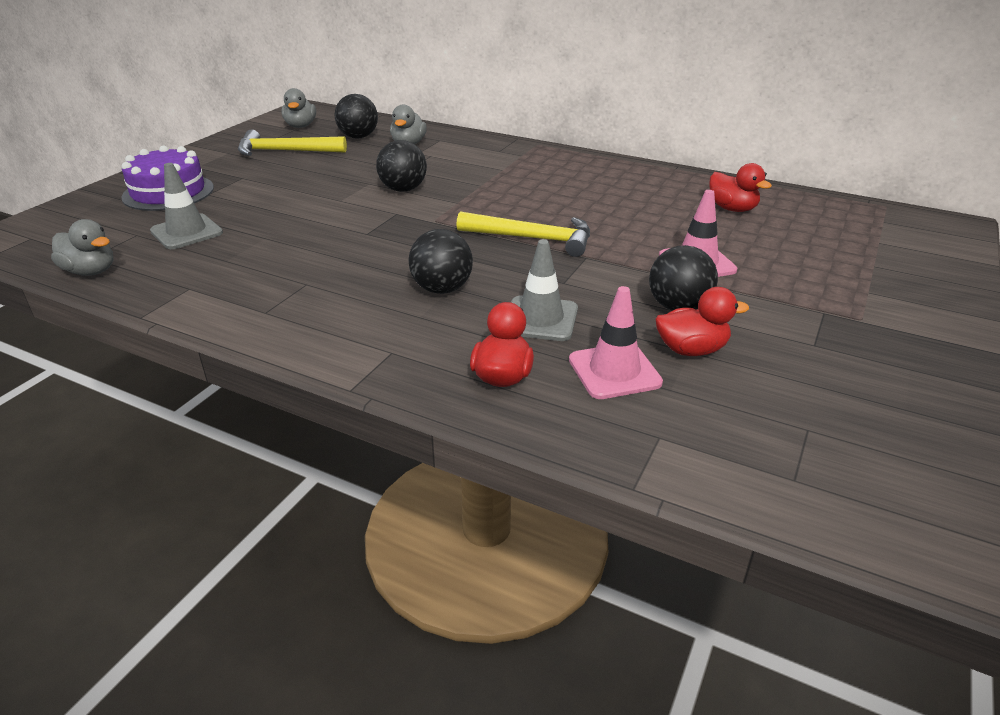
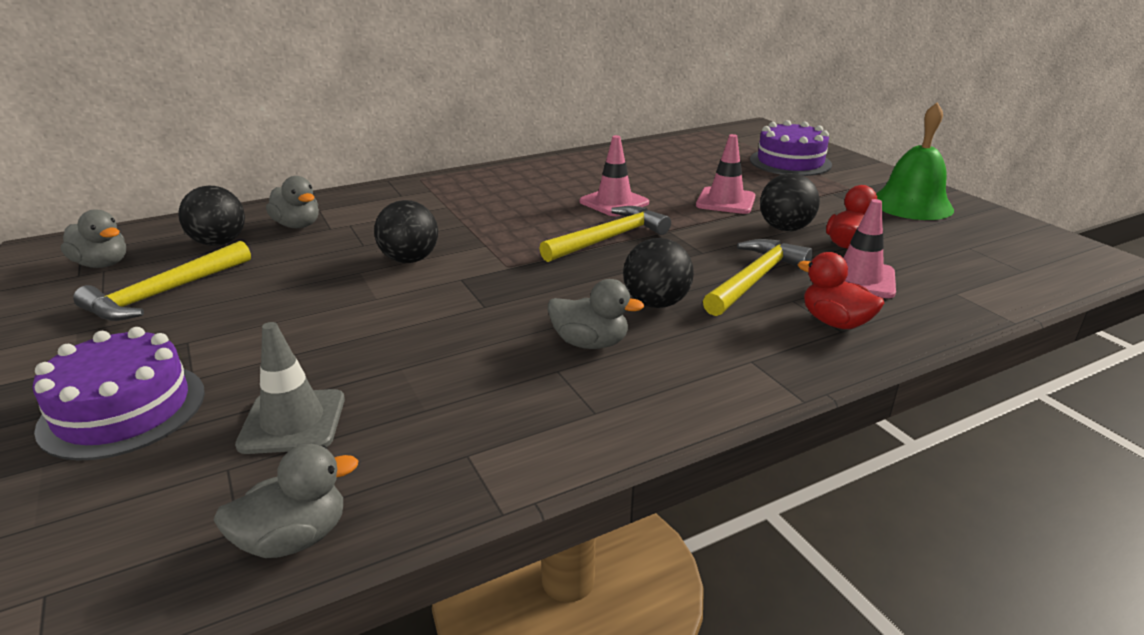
camera: 55 degrees left, 5 degrees down
(353, 283) = (590, 343): none -> grey duck
(540, 319) = (755, 279): grey traffic cone -> yellow hammer
(609, 219) = (614, 202): none -> pink traffic cone
(732, 209) = (655, 163): red duck -> none
(874, 268) = (790, 162): none -> purple cake
(881, 367) = (911, 204): none -> green bell

